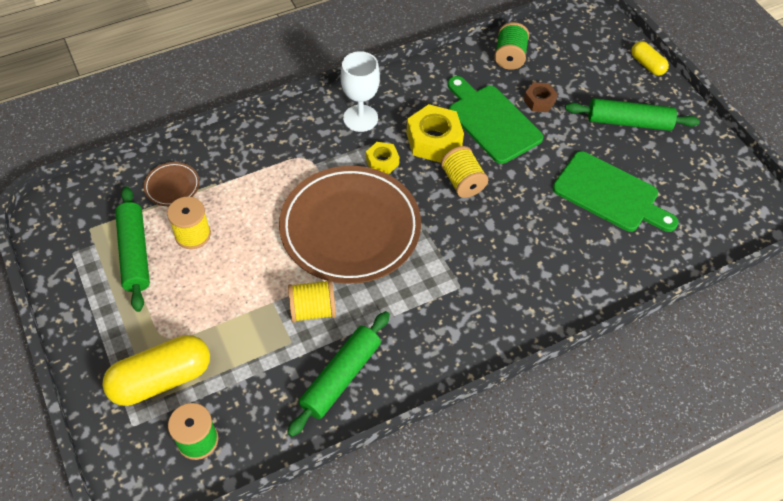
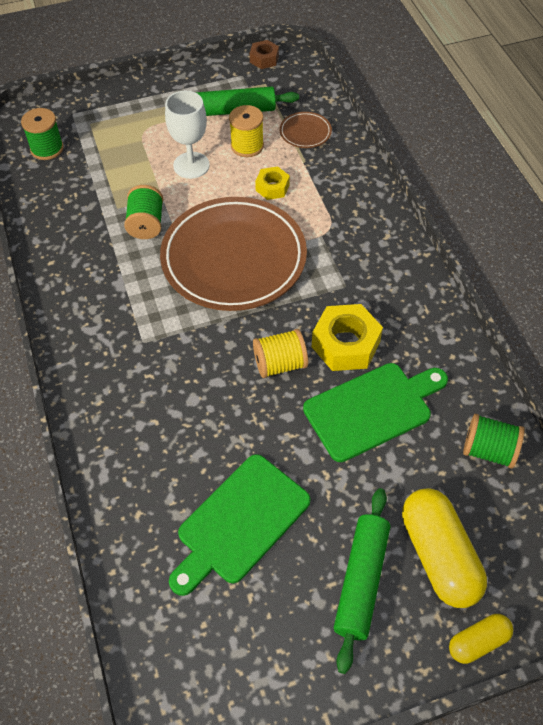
camera: 100 degrees right, 0 degrees up
(161, 379) = (107, 128): yellow capsule -> yellow capsule (439, 555)
(312, 310) = (146, 224): yellow spool -> green spool
(340, 377) = (72, 239): green rolling pin -> none
(360, 118) = (383, 279): white goblet -> white goblet (191, 165)
(382, 162) = (318, 292): yellow nut -> yellow nut (272, 187)
(539, 101) = (405, 471): brown nut -> brown nut (264, 59)

